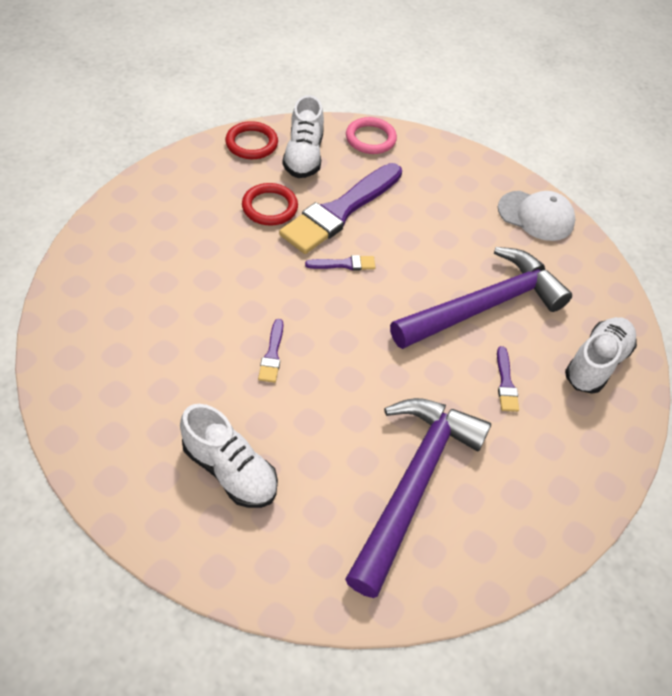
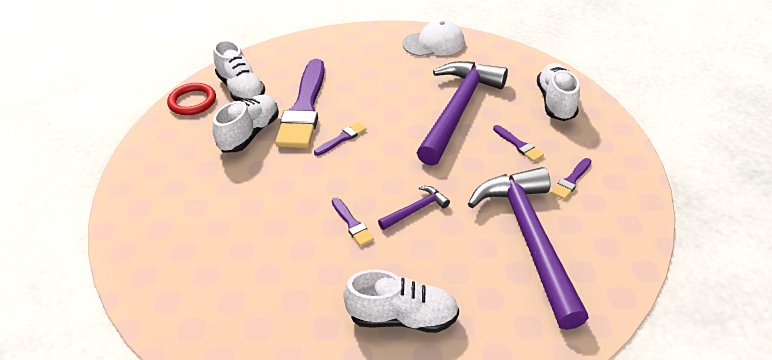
camera: 30 degrees left, 10 degrees down
(270, 207) = (250, 134): red ring -> white shoe
(339, 380) = (415, 210): none -> purple hammer
(370, 139) = (278, 55): pink ring -> none
(519, 456) = (571, 180): none -> purple brush

